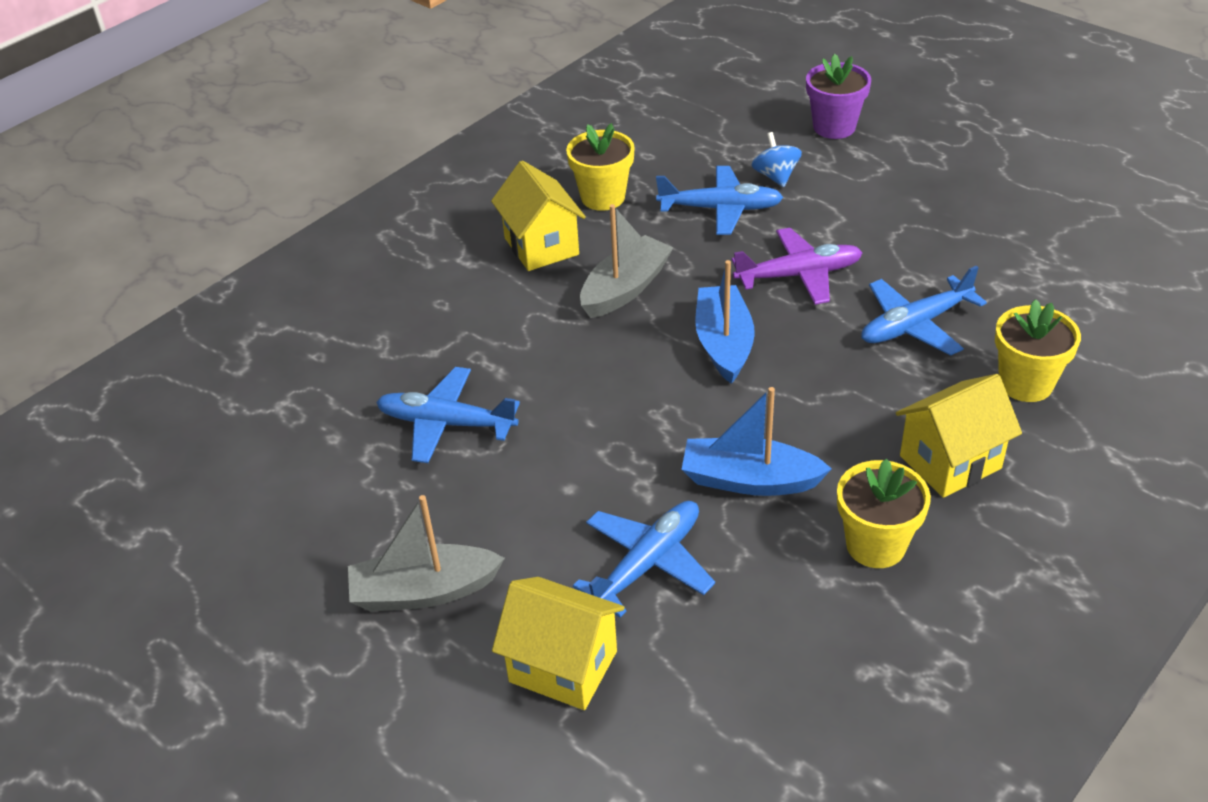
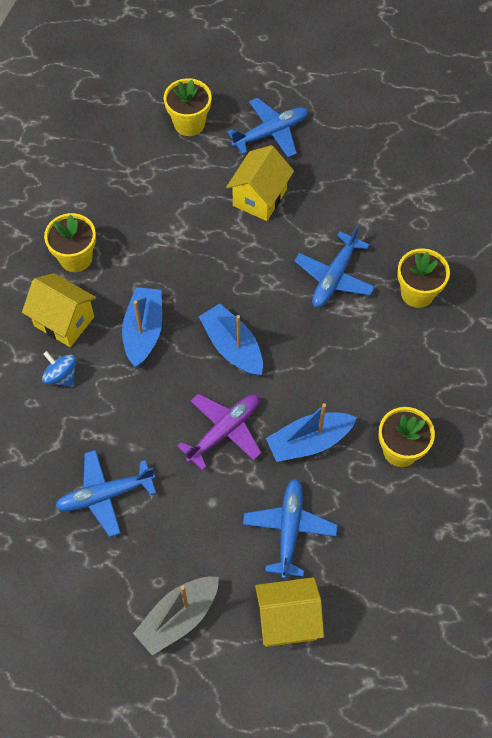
camera: 35 degrees left, 20 degrees up
(625, 288) = (143, 331): grey boat -> blue boat
(720, 209) = (160, 233): blue plane -> blue plane (270, 133)
(775, 176) = (178, 187): blue spinning top -> blue spinning top (61, 376)
(798, 275) = (244, 268): purple plane -> purple plane (224, 431)
(834, 127) = (189, 123): purple flower pot -> yellow flower pot
(950, 462) = (407, 372): yellow house -> yellow house (259, 198)

